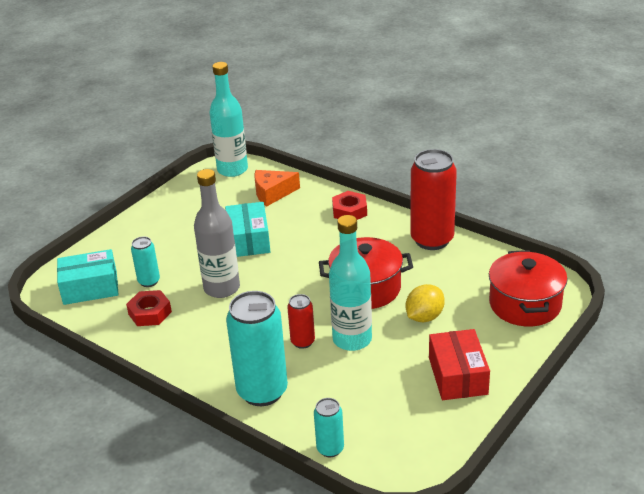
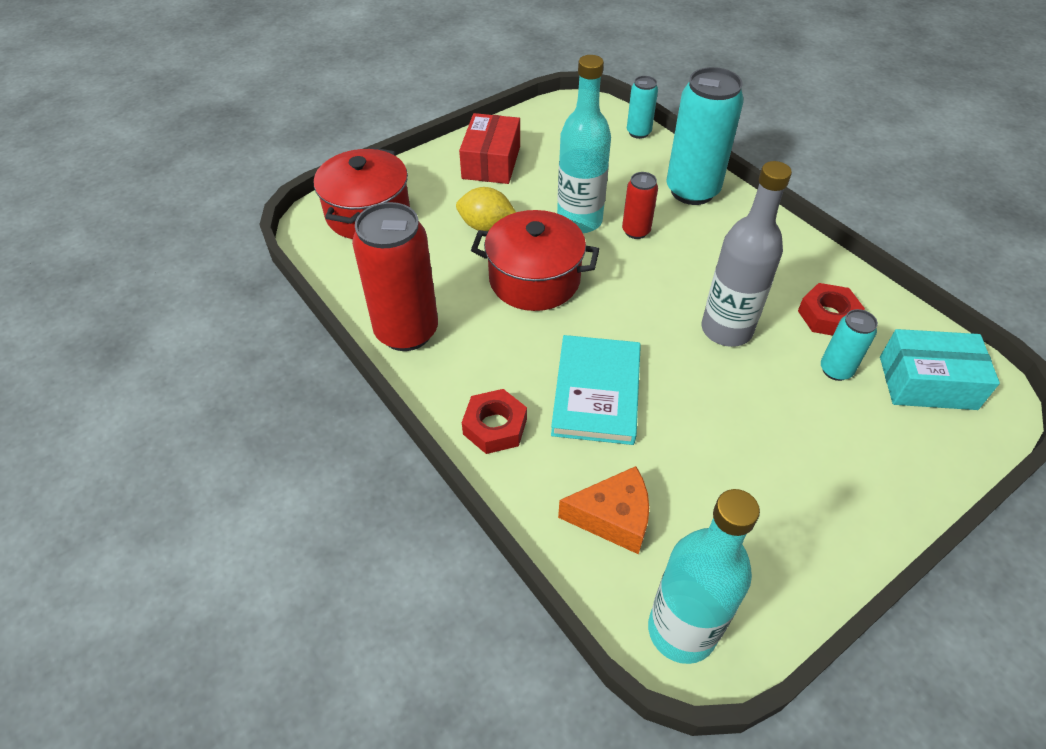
camera: 165 degrees left, 15 degrees up
(248, 240) = (676, 410): turquoise box -> none
(298, 237) = (596, 392): none -> turquoise book
(424, 317) = (486, 226): yellow lemon -> yellow lemon turned 45 degrees clockwise

